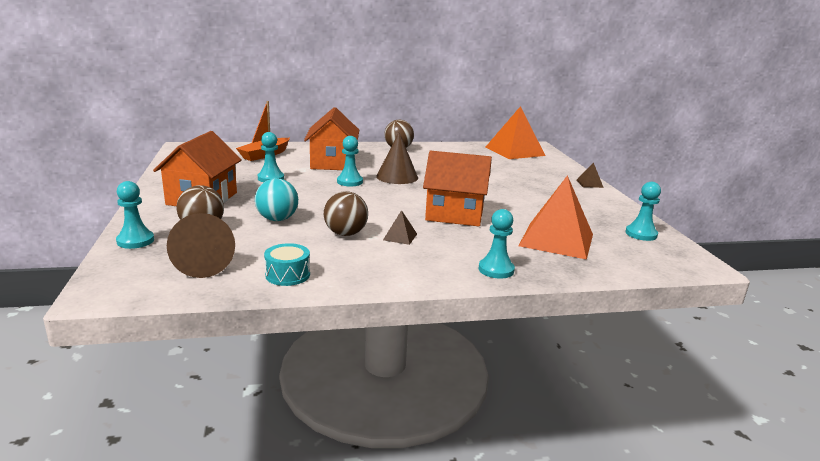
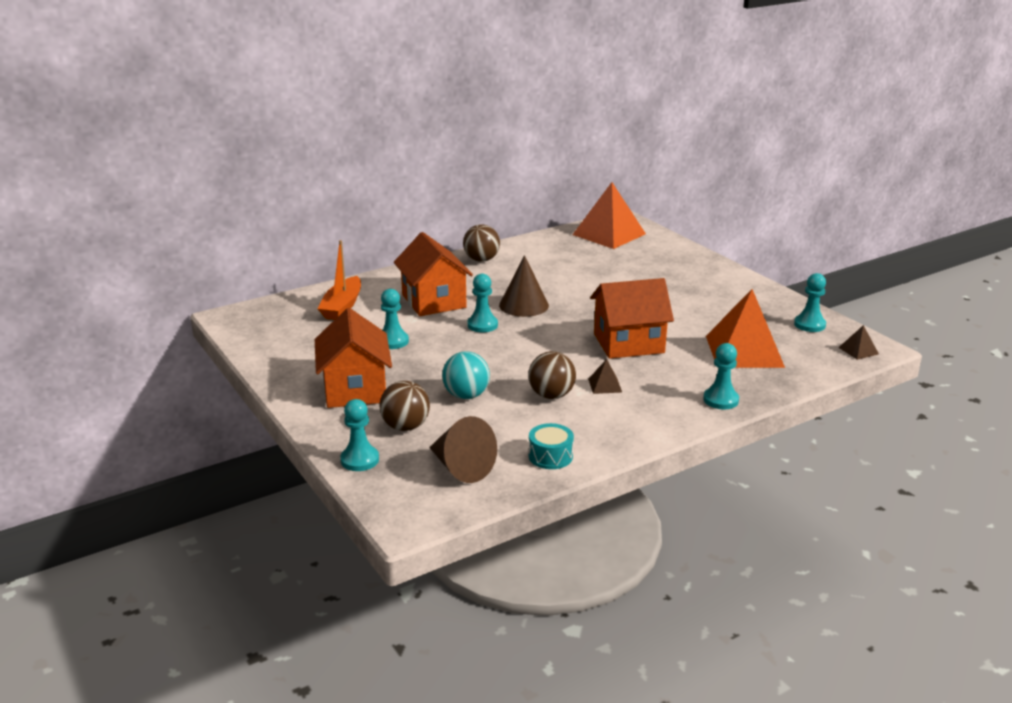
camera: 20 degrees left, 5 degrees up
(589, 183) = (720, 267): brown pyramid -> brown pyramid (858, 350)

